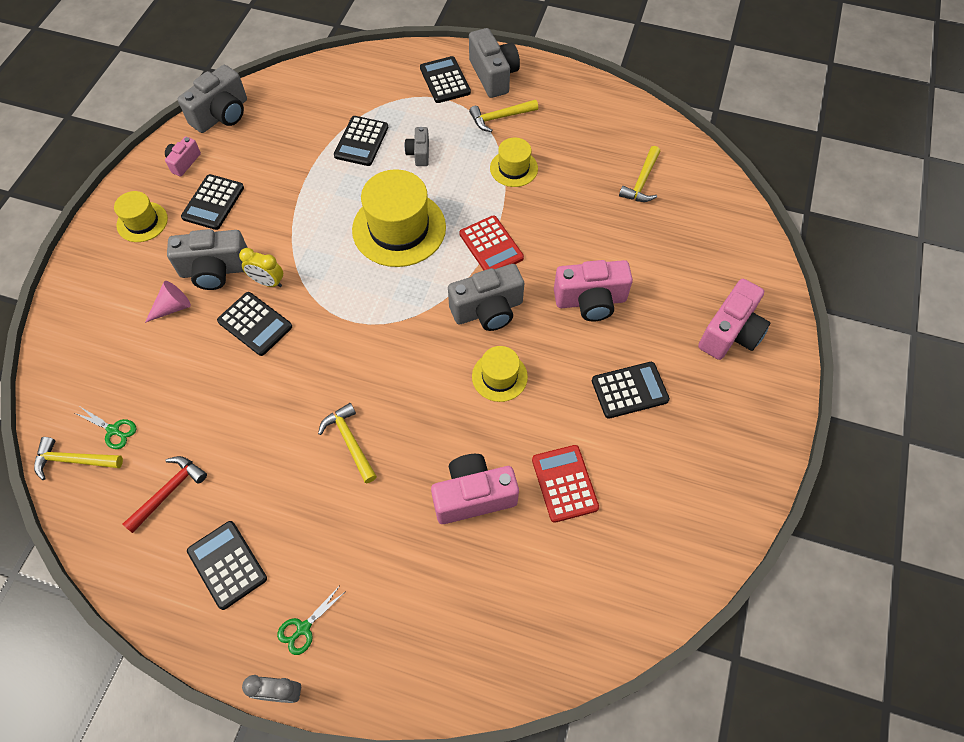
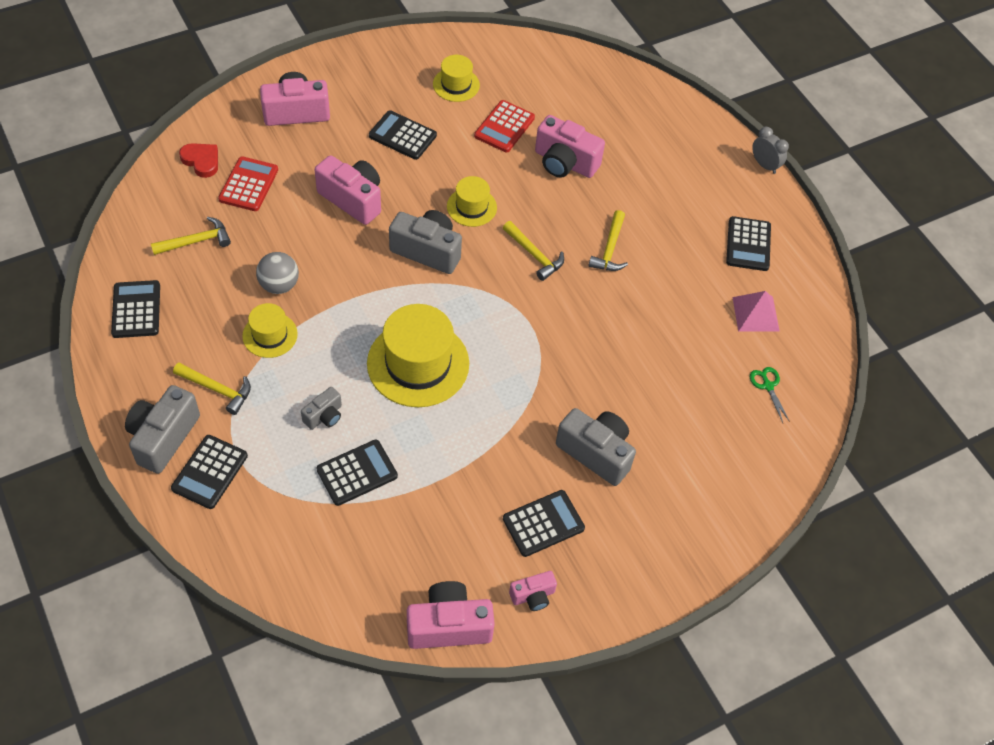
camera: 140 degrees left, 5 degrees down
(74, 460) = (809, 387): yellow hammer -> yellow hammer (534, 255)
(142, 222) = (621, 558): yellow hat -> yellow hat (456, 85)
(169, 491) = (755, 314): red hammer -> pink pyramid
(173, 307) = (655, 448): pink cone -> none
(222, 115) = (449, 625): grey camera -> pink camera
(255, 324) = (603, 380): black calculator -> black calculator (136, 310)
(268, 282) = (563, 406): yellow clock -> none
(303, 628) = (727, 181): green scissors -> none
(491, 246) = (368, 291): red calculator -> red calculator (248, 184)
(552, 200) = (279, 285): none -> grey ball
(726, 234) = (201, 161): none -> red heart

